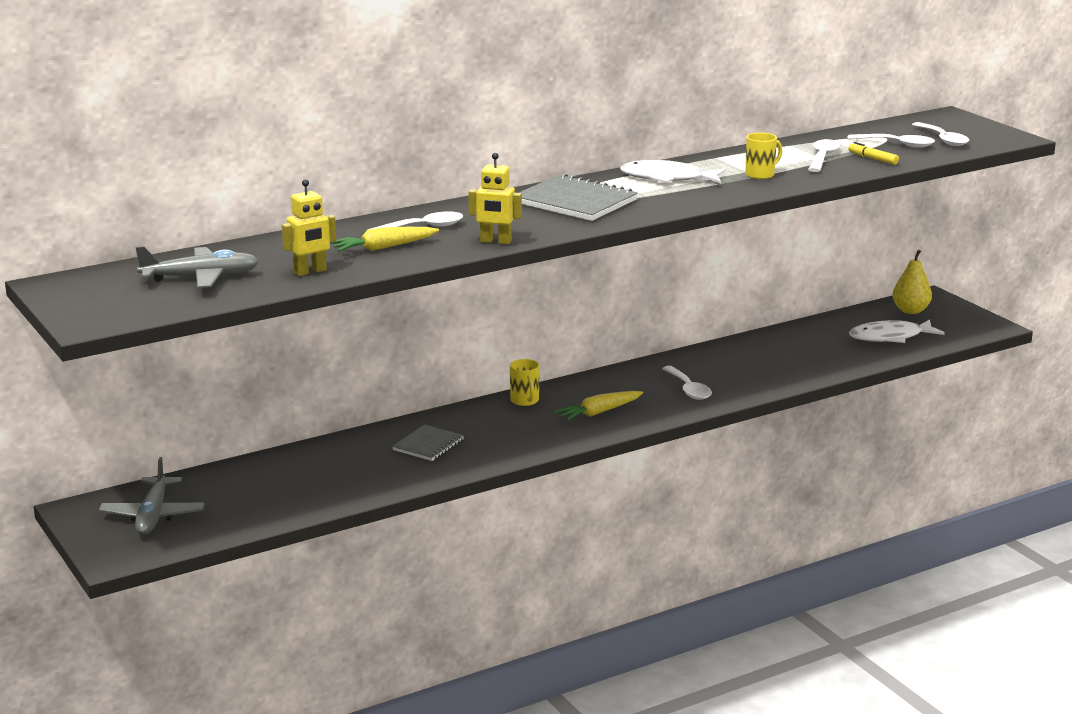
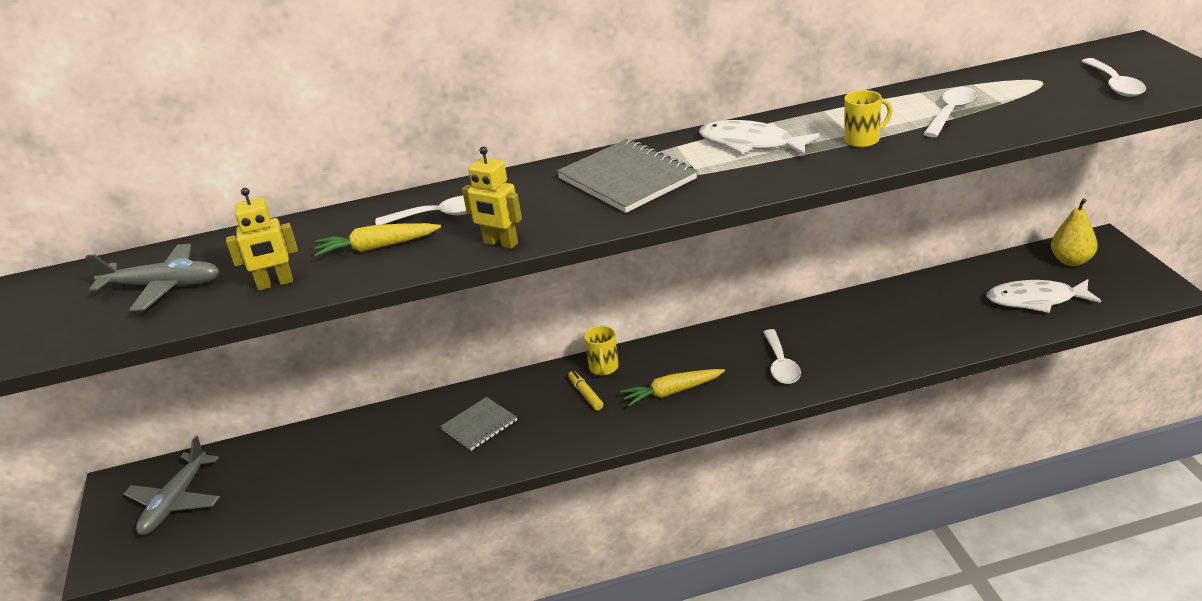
camera: 20 degrees right, 10 degrees up
(873, 159) = (1013, 116): yellow marker -> yellow marker (585, 394)
(897, 144) = (1052, 92): white spoon -> none

